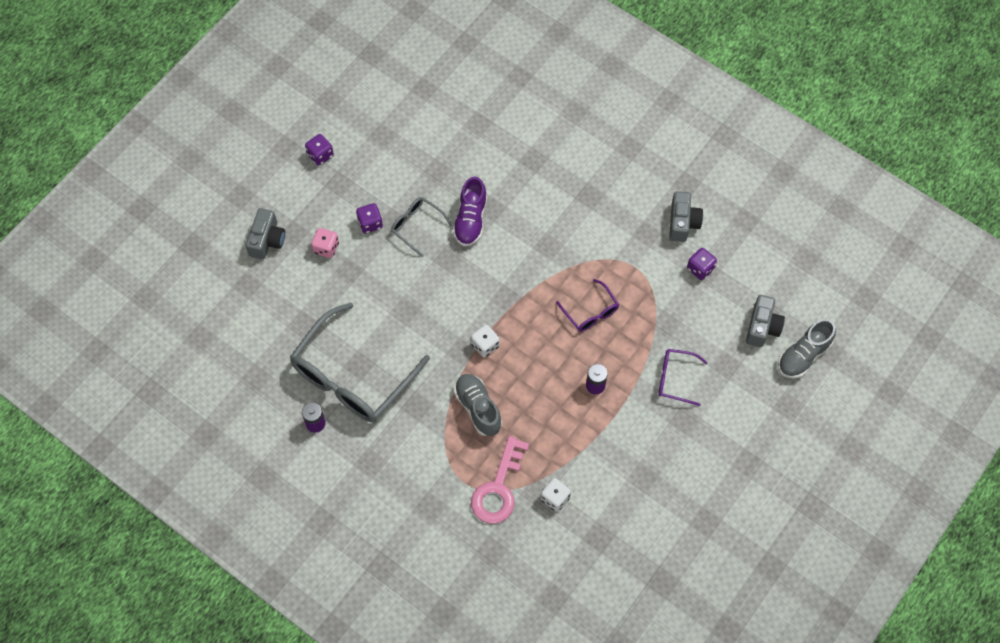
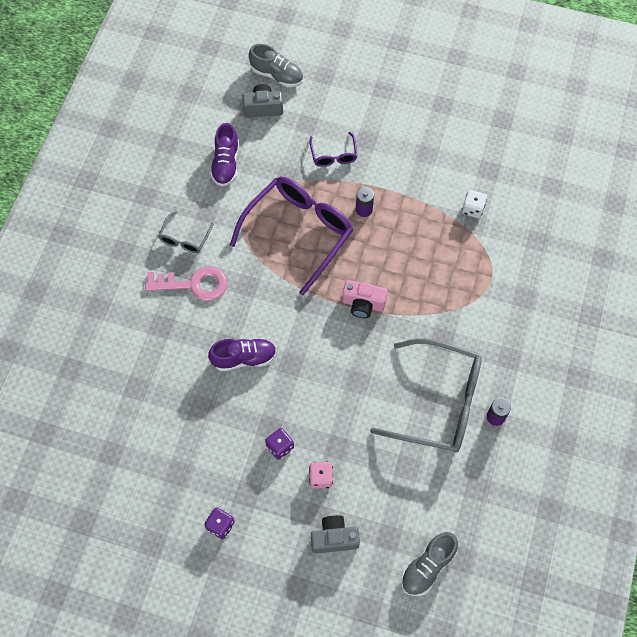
camera: 110 degrees left, 0 degrees up
(417, 226) = (267, 403): grey glasses -> grey glasses (185, 238)
(478, 408) = (423, 290): grey shoe -> grey shoe (427, 567)
(485, 345) = (363, 304): white dice -> pink camera
(498, 488) = (484, 252): pink key -> pink key (193, 284)
(590, 311) = (298, 233): purple glasses -> purple glasses, size x2.15
(683, 223) = (186, 188): grey camera -> none
(700, 268) = (226, 164): purple dice -> purple shoe

